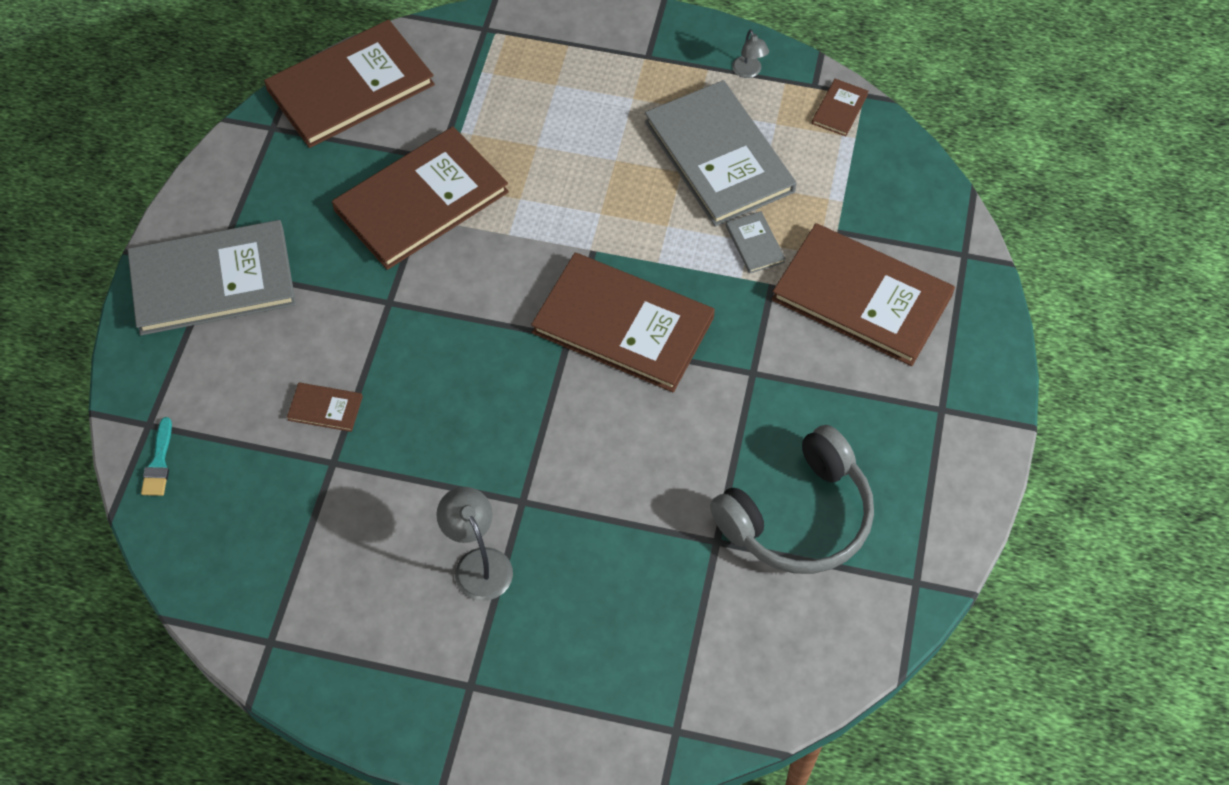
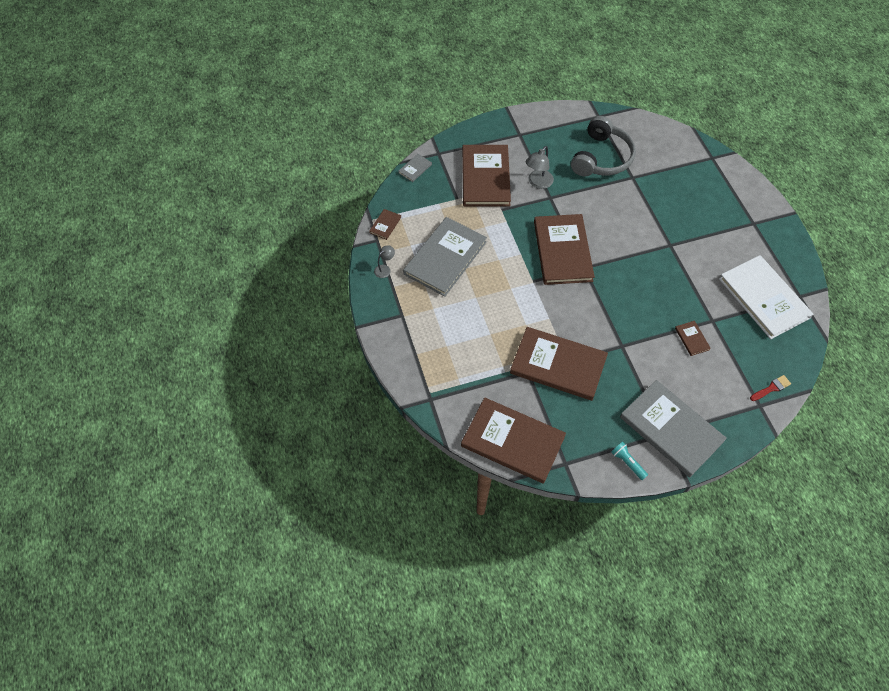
camera: 120 degrees left, 0 degrees up
(159, 463) = (771, 388): turquoise brush -> red brush
(213, 198) = (627, 462): none -> turquoise flashlight
(311, 577) = (764, 298): none -> white book
(478, 563) = (707, 246): grey lamp -> grey lamp (538, 183)
(754, 244) = (485, 224): grey book -> grey book (415, 169)
(798, 517) = (601, 158): grey headphones -> grey headphones turned 90 degrees clockwise
(839, 109) = (385, 225): brown book -> brown book turned 60 degrees counterclockwise

